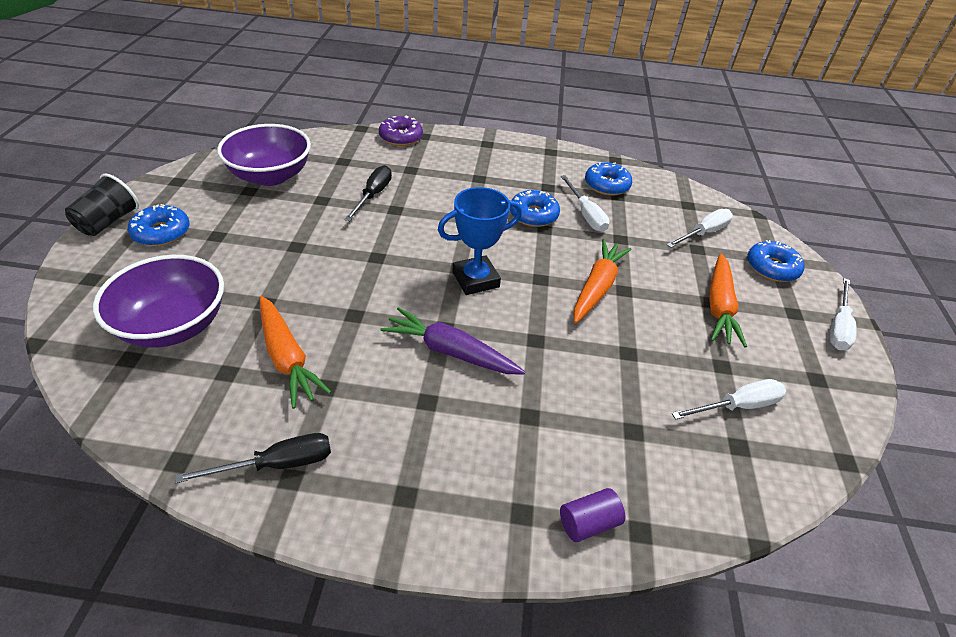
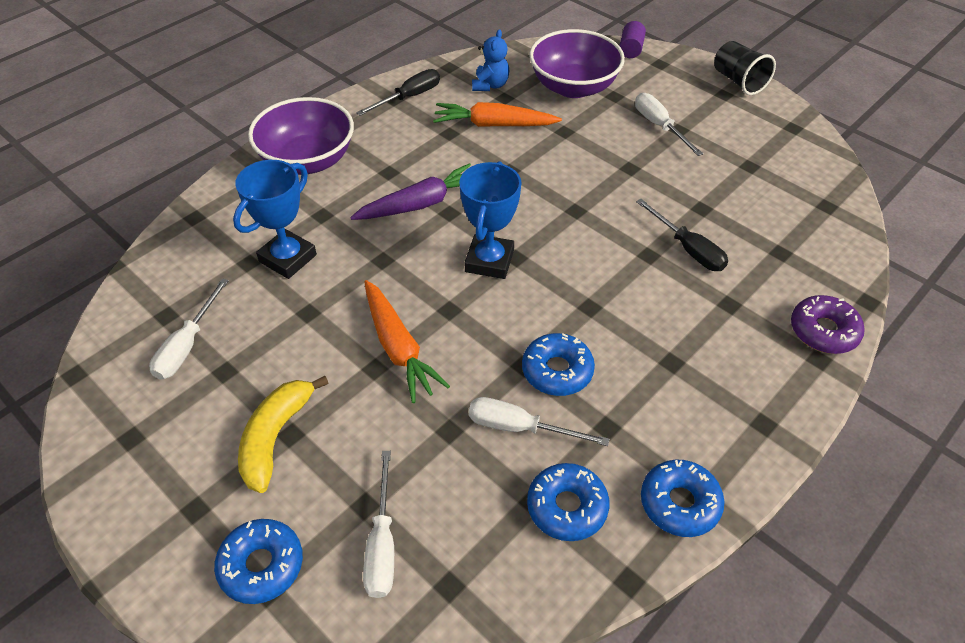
camera: 130 degrees right, 5 degrees up
(161, 232) = (703, 103): blue donut -> blue donut (679, 503)
(205, 397) = (490, 85): none -> blue teddy bear
(271, 176) = (772, 187): purple bowl -> purple bowl (308, 160)
(277, 464) = (409, 97): black screwdriver -> black screwdriver turned 150 degrees counterclockwise
(588, 522) = (227, 198): purple cylinder -> purple cylinder (630, 49)
(599, 404) = (288, 258): none -> blue trophy
(719, 306) = (275, 437): orange carrot -> yellow banana
(838, 327) = (136, 536): white screwdriver -> white screwdriver (659, 126)

